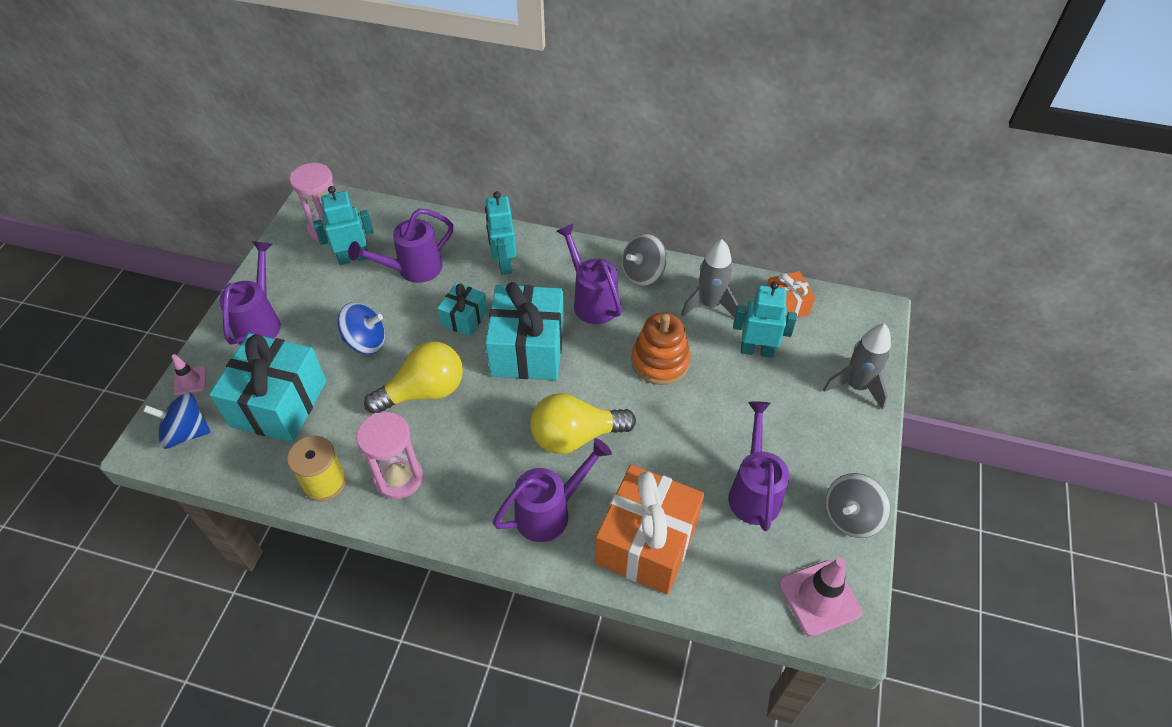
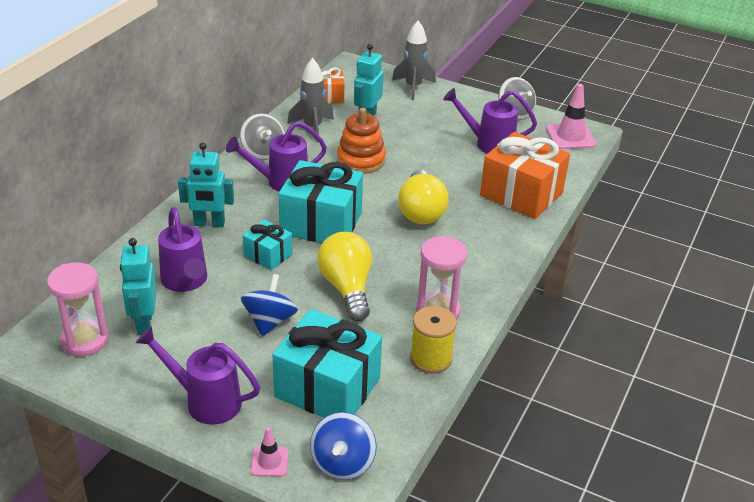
camera: 80 degrees left, 15 degrees down
(550, 512) = (487, 234): purple watering can -> none

